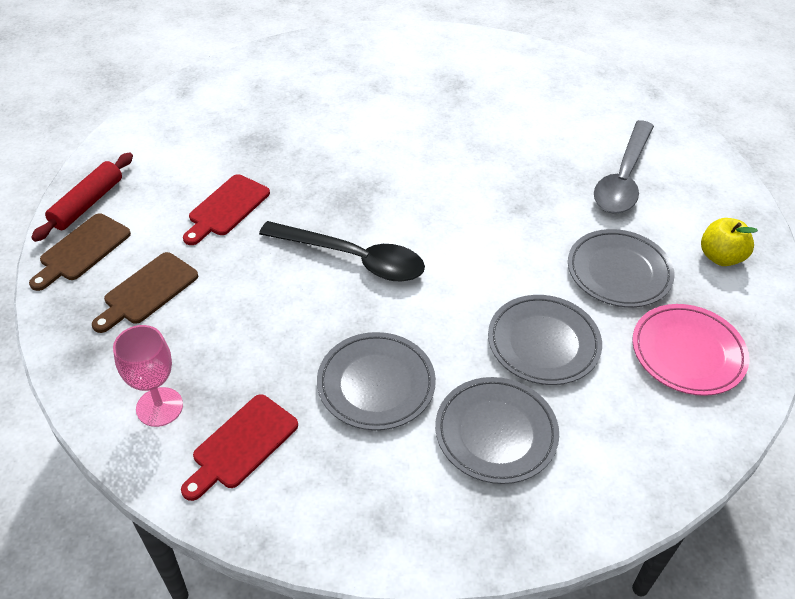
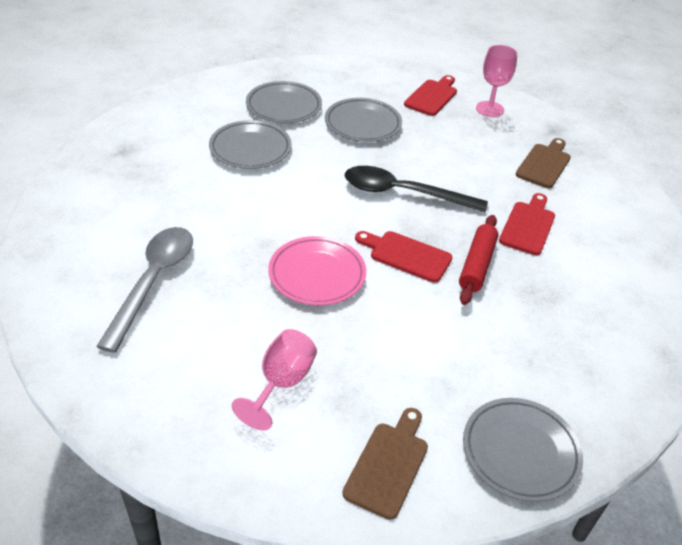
camera: 170 degrees right, 5 degrees down
(82, 250) = (615, 187): brown cutting board -> brown cutting board (388, 465)
(87, 204) = (646, 222): red rolling pin -> red rolling pin (477, 265)
(374, 185) = (406, 255): none -> red cutting board
(502, 97) = (281, 383): none -> pink goblet
(619, 272) = (182, 196): grey plate -> grey plate (520, 451)
(687, 353) = (145, 148): pink plate -> pink plate (317, 274)
(720, 257) = (86, 212): yellow apple -> none

